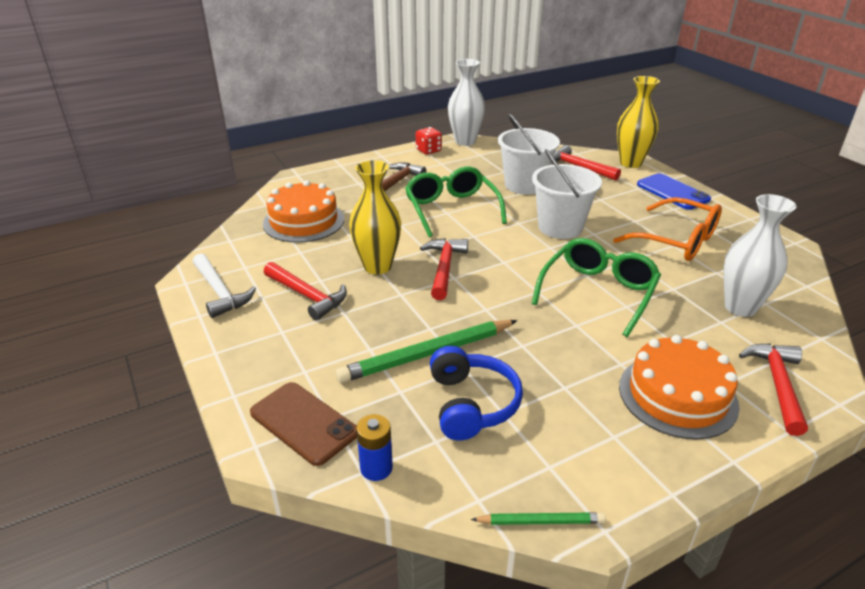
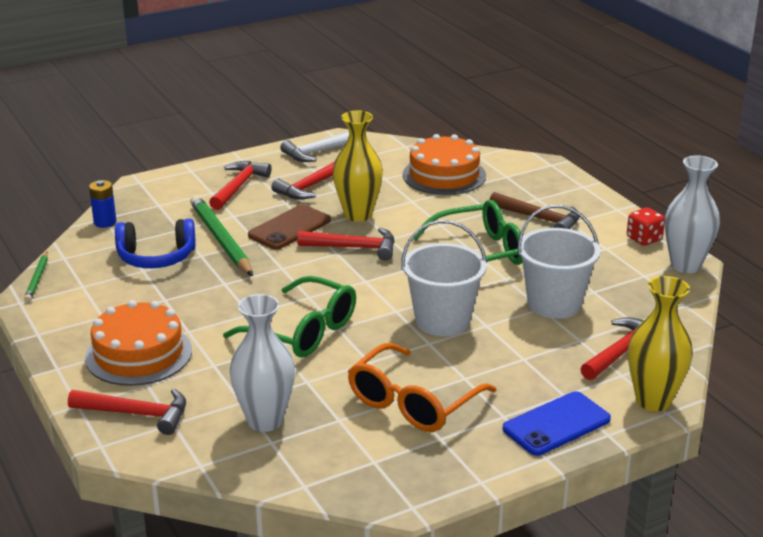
camera: 90 degrees right, 5 degrees down
(294, 349) = (239, 186): none -> red hammer
(303, 423) = (156, 196): brown phone -> brown phone (289, 228)

